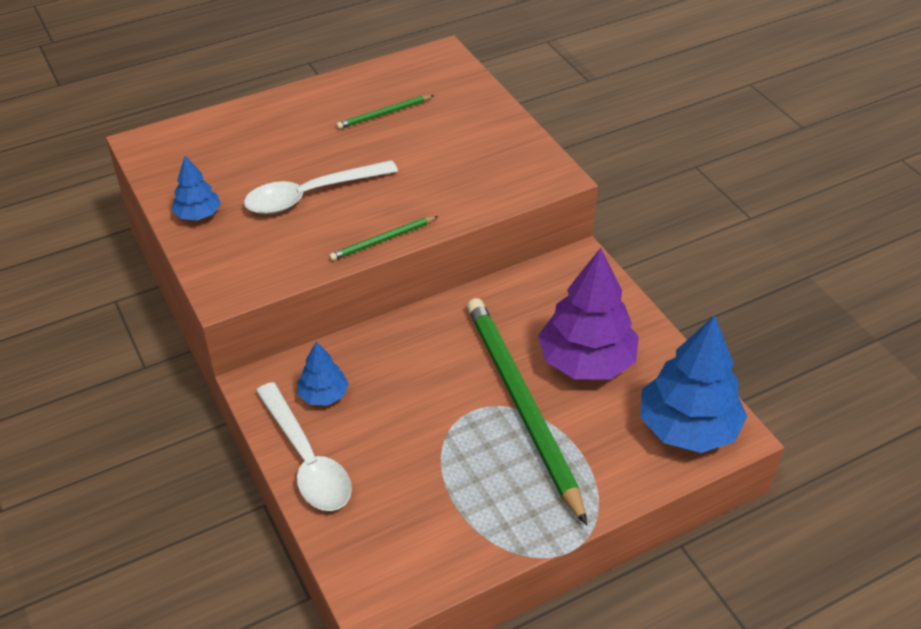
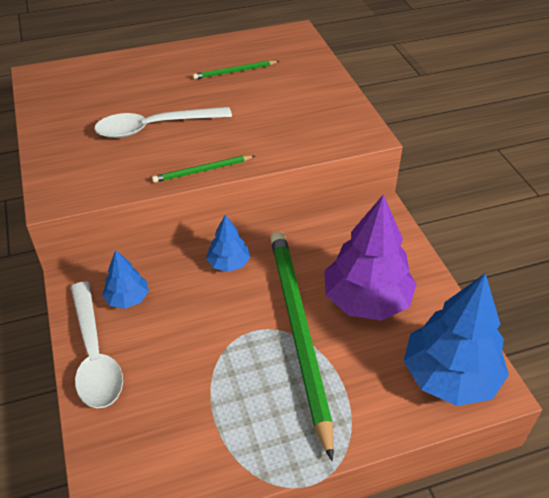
camera: 10 degrees right, 0 degrees up
(198, 214) = (58, 133): blue tree -> blue tree (228, 263)

